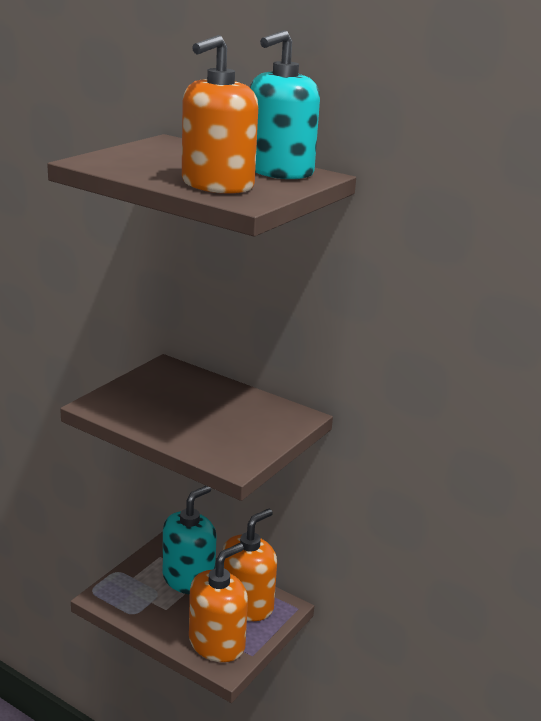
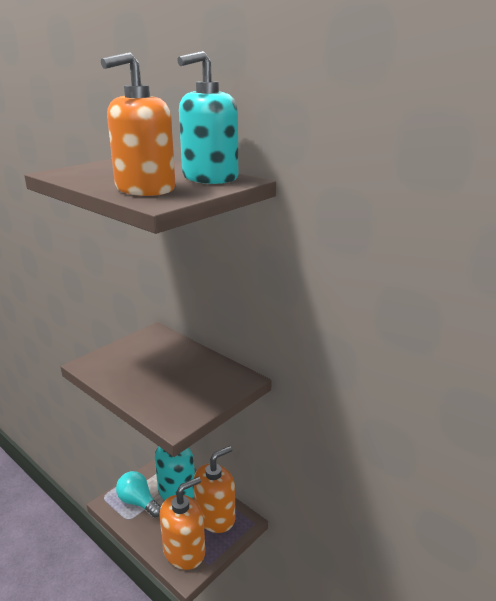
camera: 10 degrees right, 0 degrees up
(141, 594) = (138, 502): none -> turquoise light bulb

